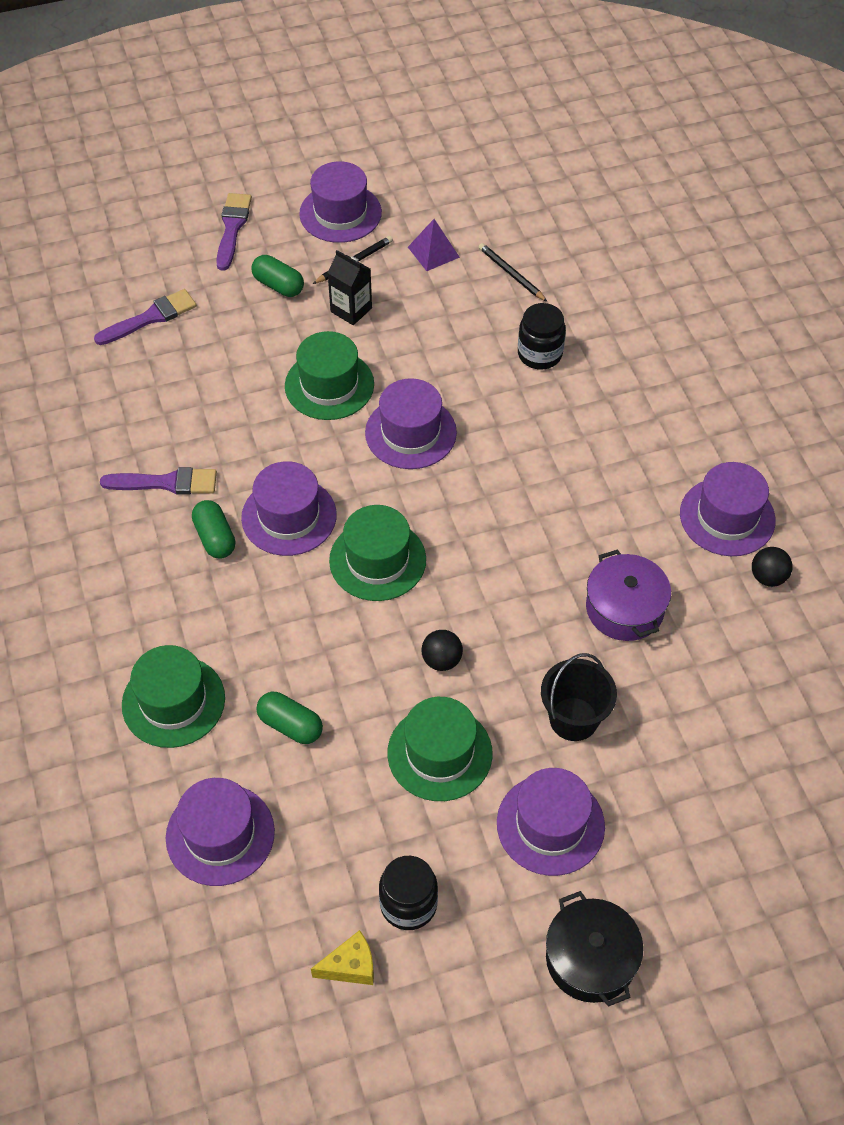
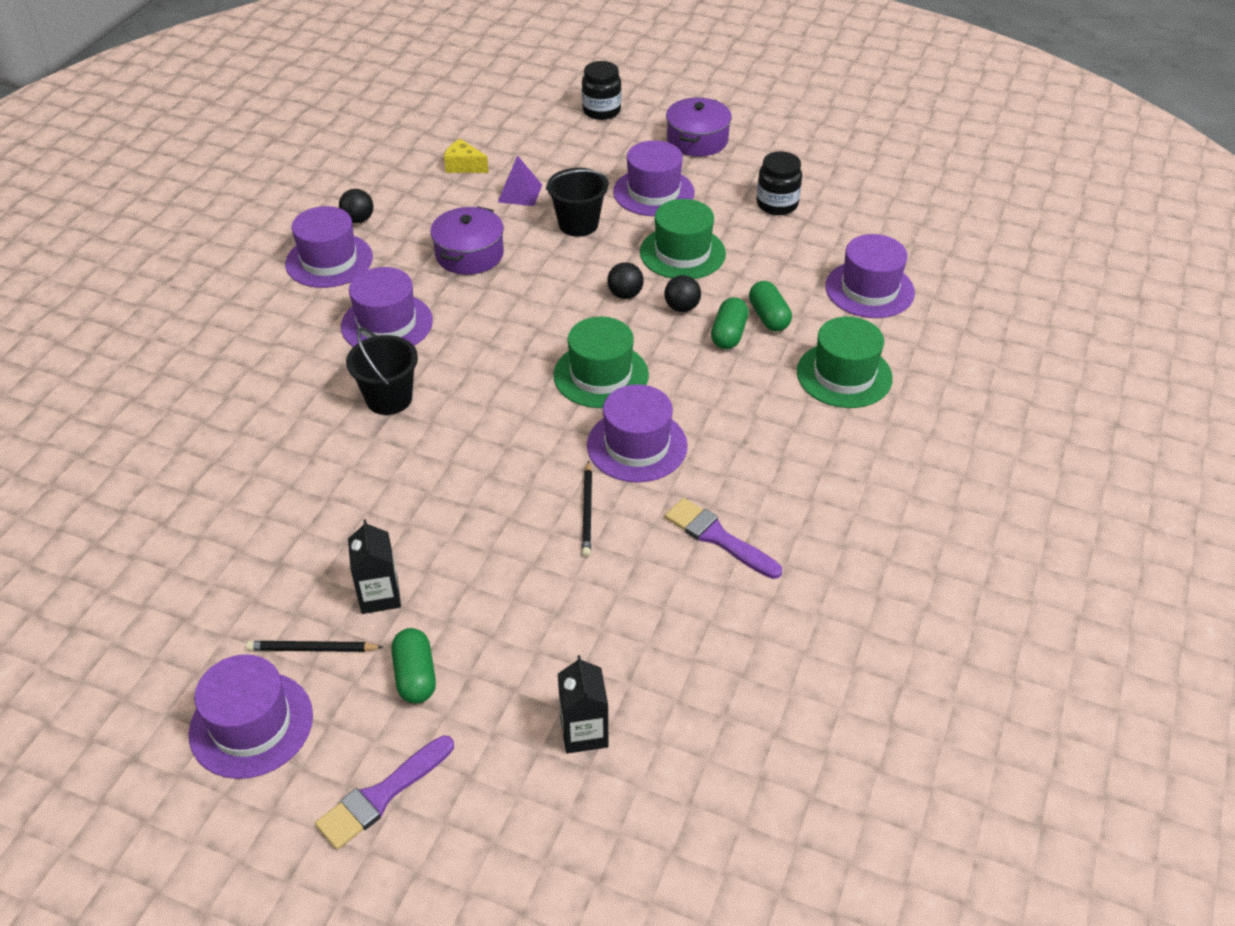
camera: 140 degrees left, 10 degrees down
(150, 318) = (584, 732): purple brush -> black carton
(215, 538) = (714, 466): green capsule -> green capsule (729, 334)
(329, 385) = (485, 533): green hat -> none
(350, 966) = (837, 199): yellow cheese -> yellow cheese (464, 166)
(378, 680) = (682, 307): none -> black ball
(410, 433) = (466, 448): purple hat -> purple hat (387, 324)
(433, 252) = (228, 604): purple pyramid -> purple pyramid (520, 193)
(511, 274) = (198, 529): black pencil -> black pencil (587, 511)
(512, 432) = (389, 399): none -> black bucket
(539, 354) = (282, 442): black jar -> black jar (601, 111)
(591, 958) = (697, 140): black pot -> purple pot

